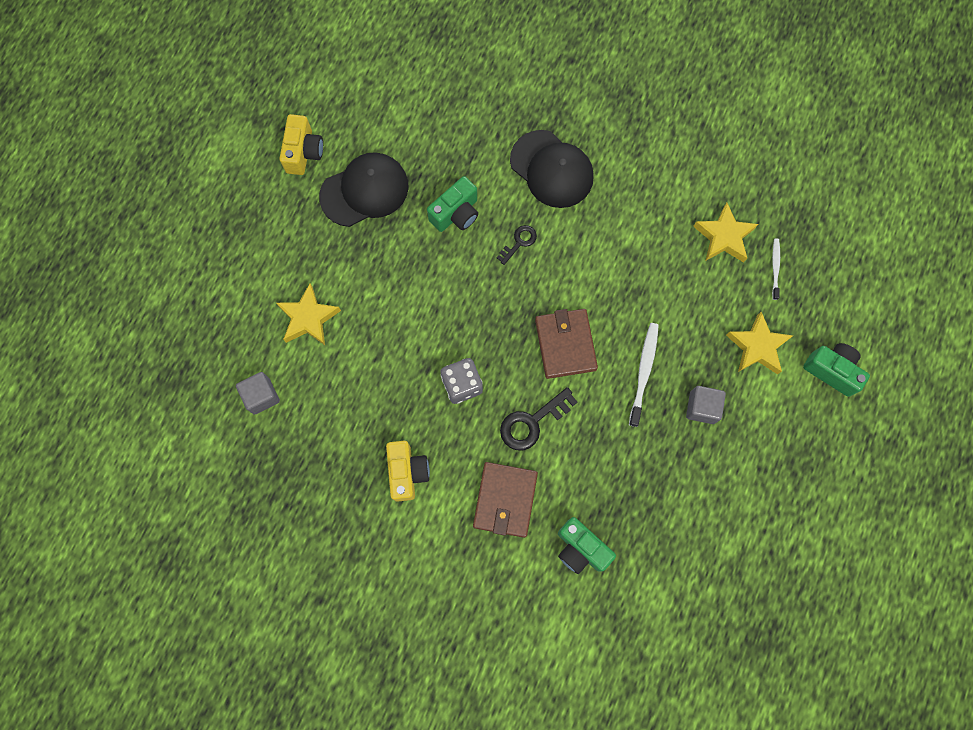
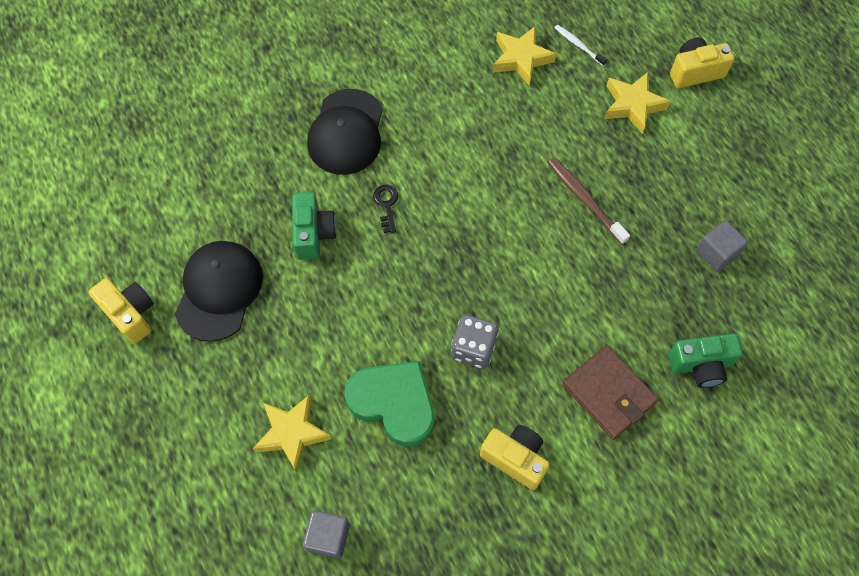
camera: 50 degrees left, 10 degrees down
(380, 364) = (394, 403): none -> green heart
(532, 422) = (556, 318): black key -> none
(551, 169) = (346, 132): black cap -> black cap turned 105 degrees clockwise
(565, 344) = (509, 239): brown wallet -> none
(643, 372) = (585, 200): white toothbrush -> brown toothbrush
(702, 407) = (651, 181): grey cube -> grey cube (716, 253)
(832, 371) = (695, 72): green camera -> yellow camera

